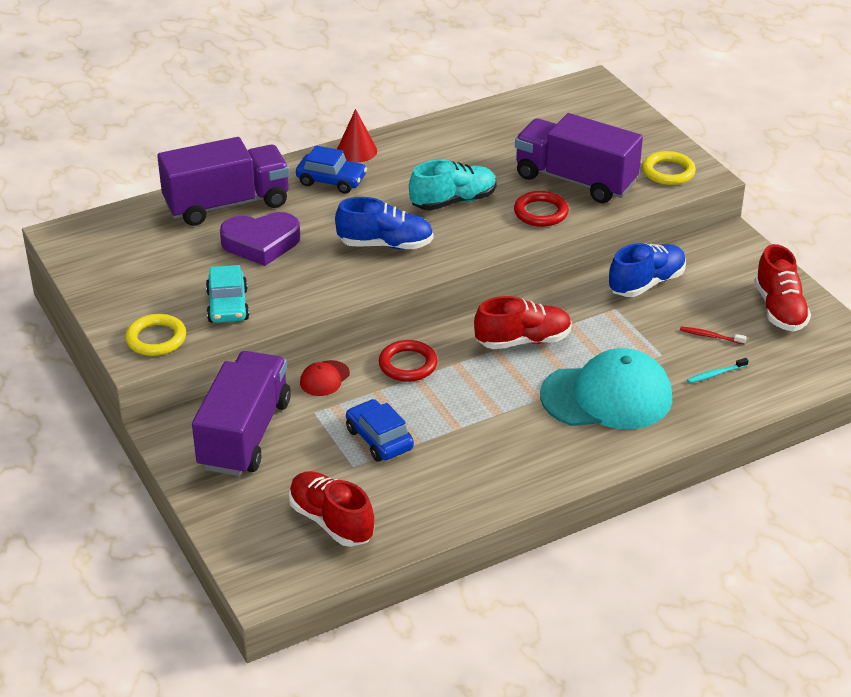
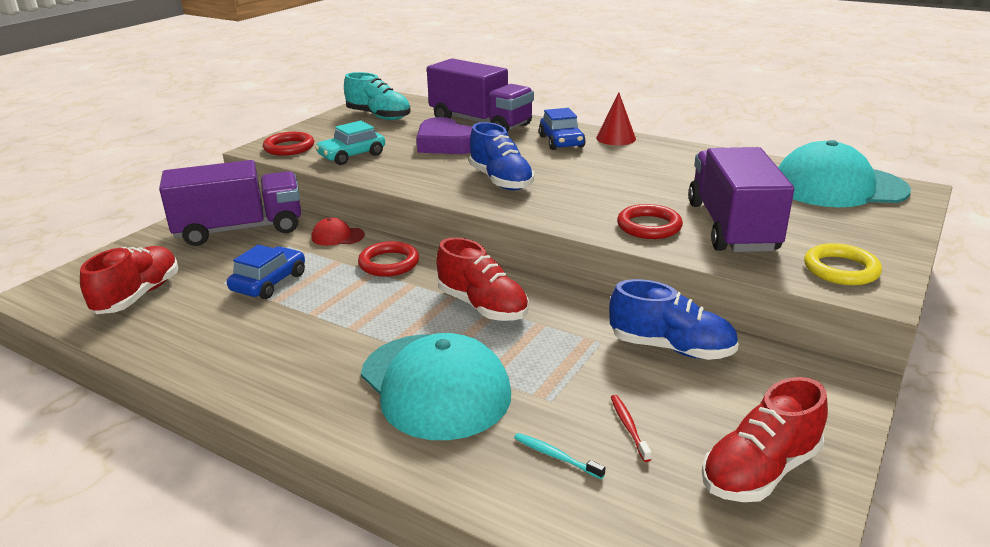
camera: 60 degrees right, 10 degrees down
(156, 339) = (289, 147): yellow ring -> red ring
(453, 201) = (604, 187): turquoise shoe -> turquoise shoe (379, 116)
(559, 106) = (838, 187): none -> turquoise cap

